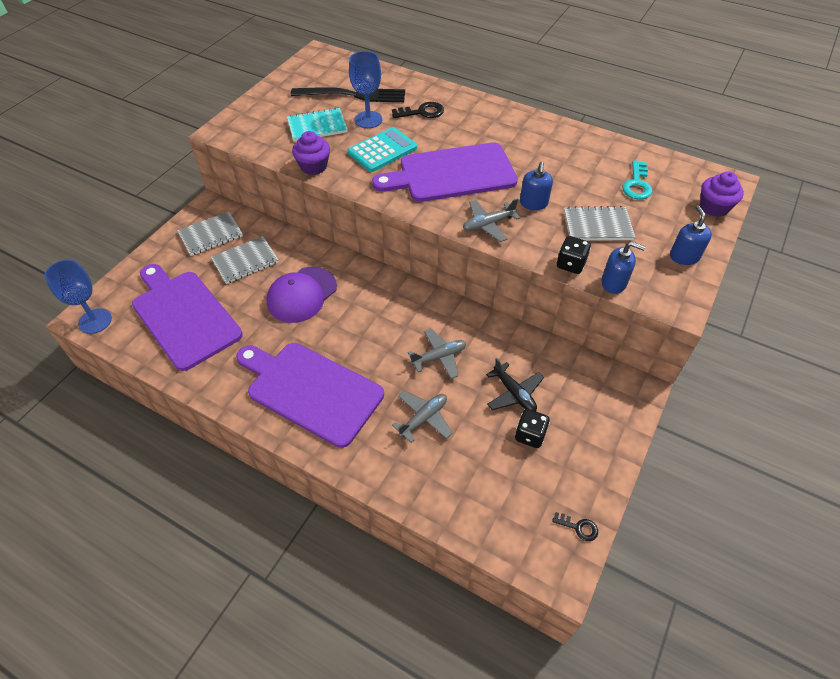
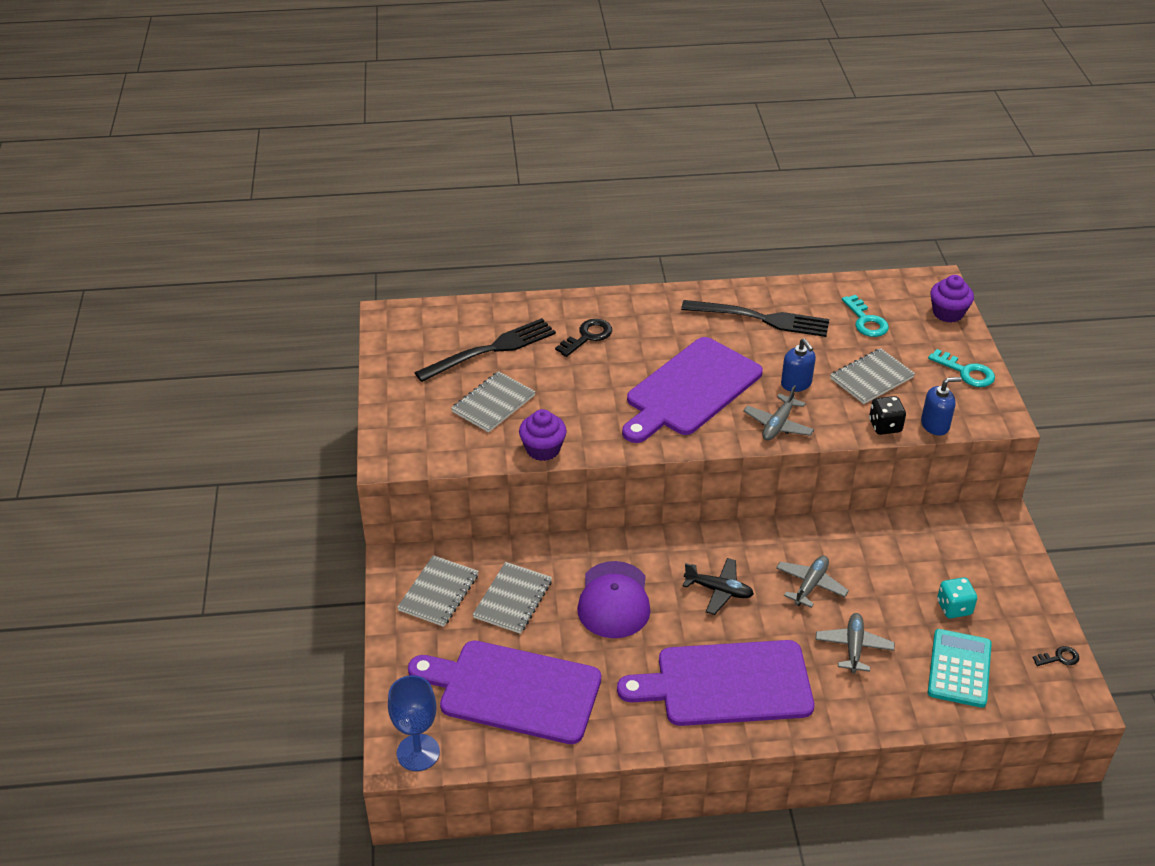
camera: 35 degrees left, 10 degrees down
(317, 126) = (493, 404): turquoise notebook -> grey notebook
(368, 120) = (540, 371): blue goblet -> none
(382, 150) = (594, 398): turquoise calculator -> turquoise calculator (959, 669)
(514, 393) = (907, 580): black plane -> black plane (719, 590)
(530, 435) = (954, 608): black dice -> turquoise dice
(556, 150) = (761, 319): none -> black fork
(684, 256) = (966, 372): blue soap dispenser -> turquoise key

